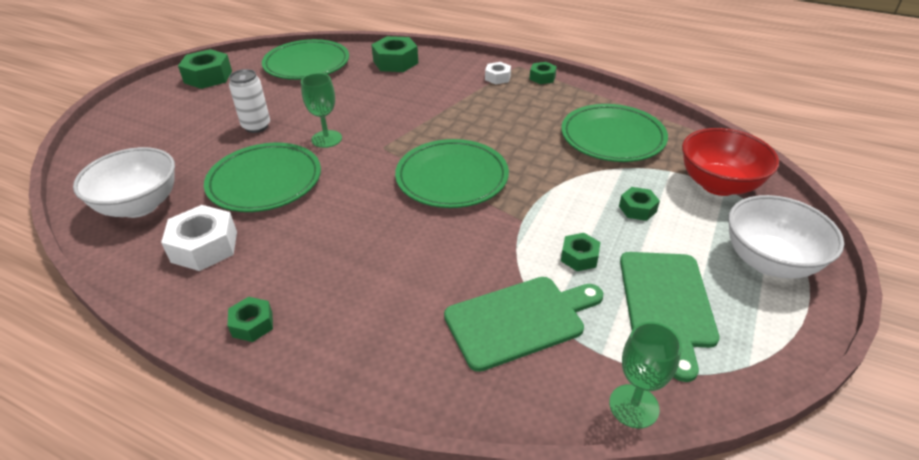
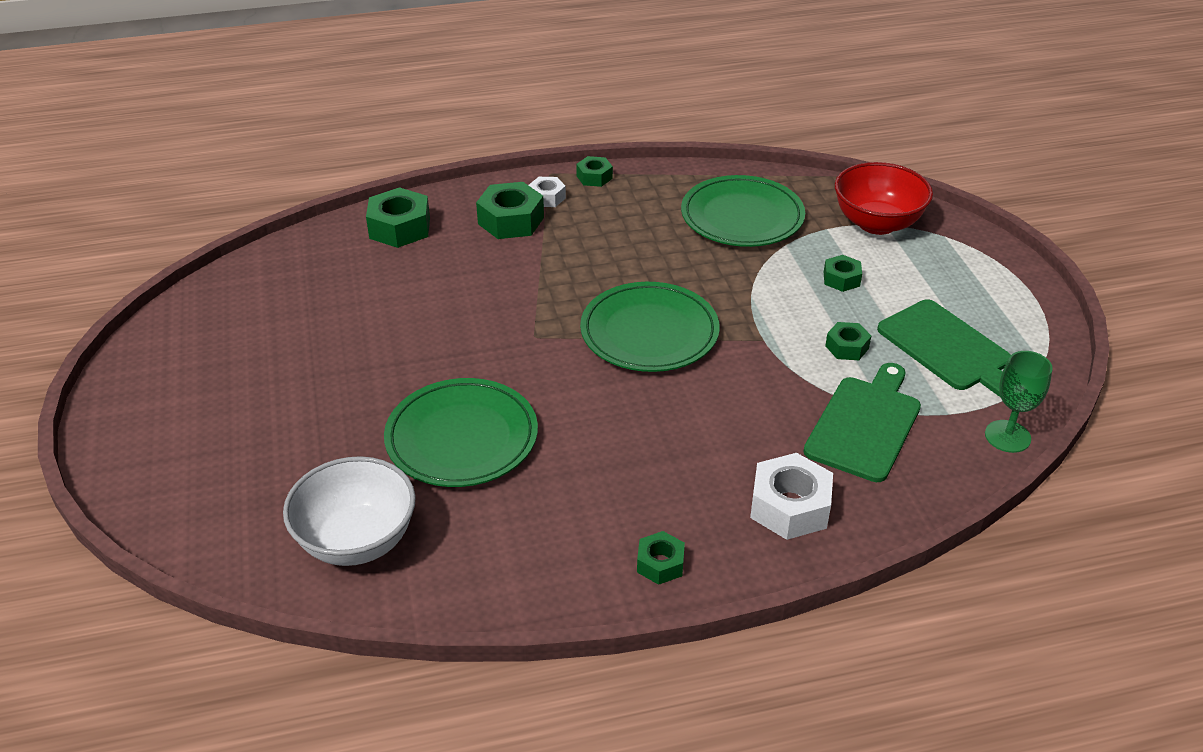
camera: 40 degrees left, 0 degrees up
(204, 246) = (503, 533): white nut -> white nut (790, 506)
(208, 77) = (171, 357): green nut -> green nut (511, 220)
(256, 126) = (349, 385): white can -> none
(307, 64) = (286, 279): green plate -> none
(326, 139) = (458, 358): green goblet -> none
(769, 261) = (978, 275): white bowl -> none

